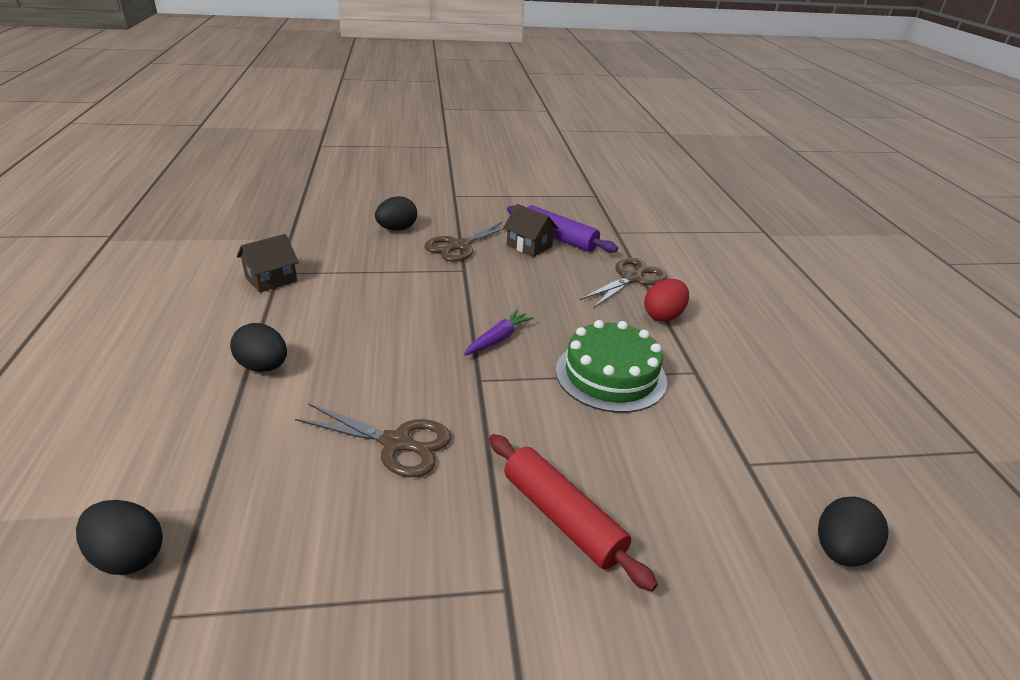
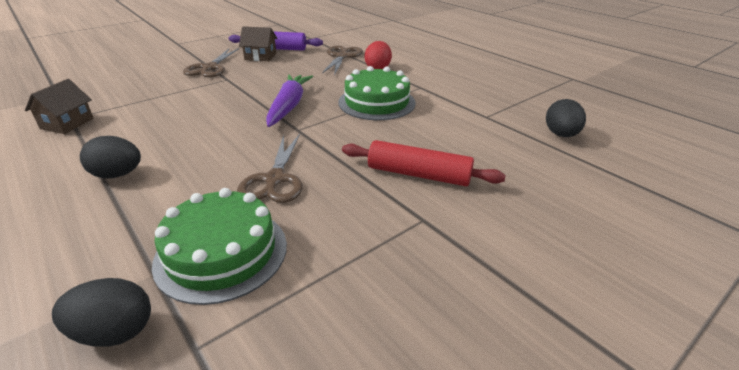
camera: 30 degrees left, 0 degrees up
(272, 515) = (221, 253): none -> green cake
(396, 443) = (274, 179): brown scissors -> brown scissors turned 105 degrees clockwise
(397, 229) = (150, 70): black egg -> none
(498, 339) = (289, 106): purple carrot -> purple carrot, size x1.64

